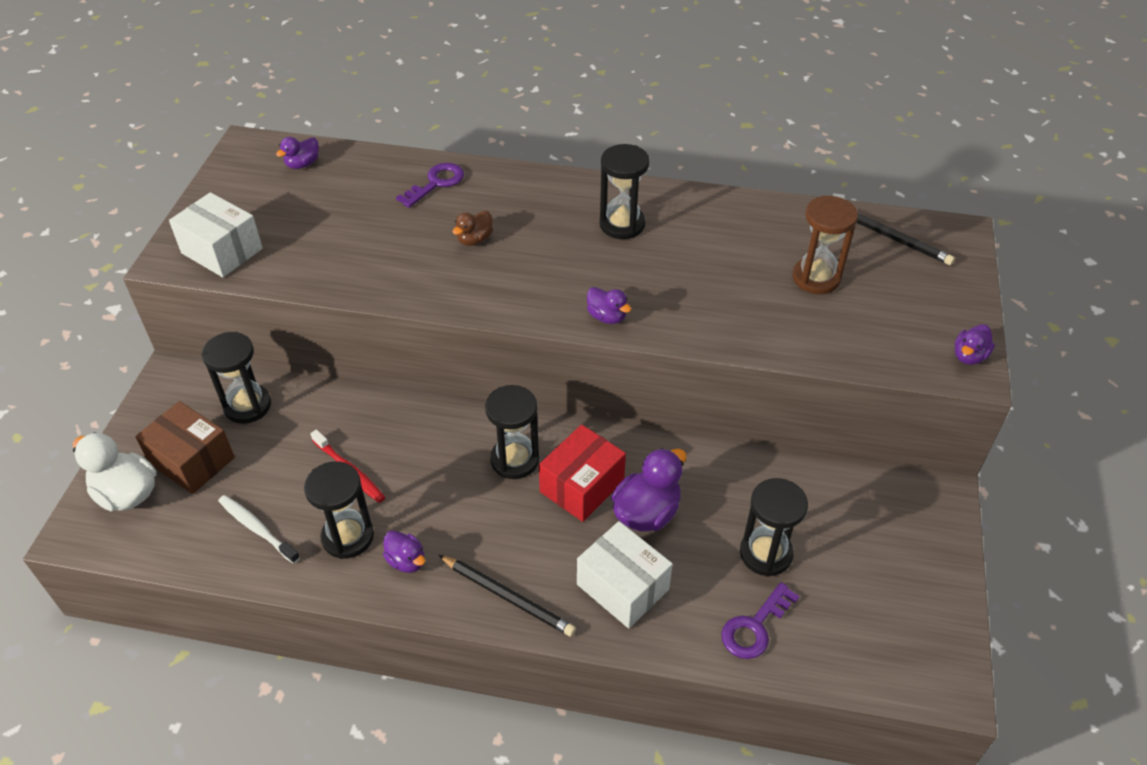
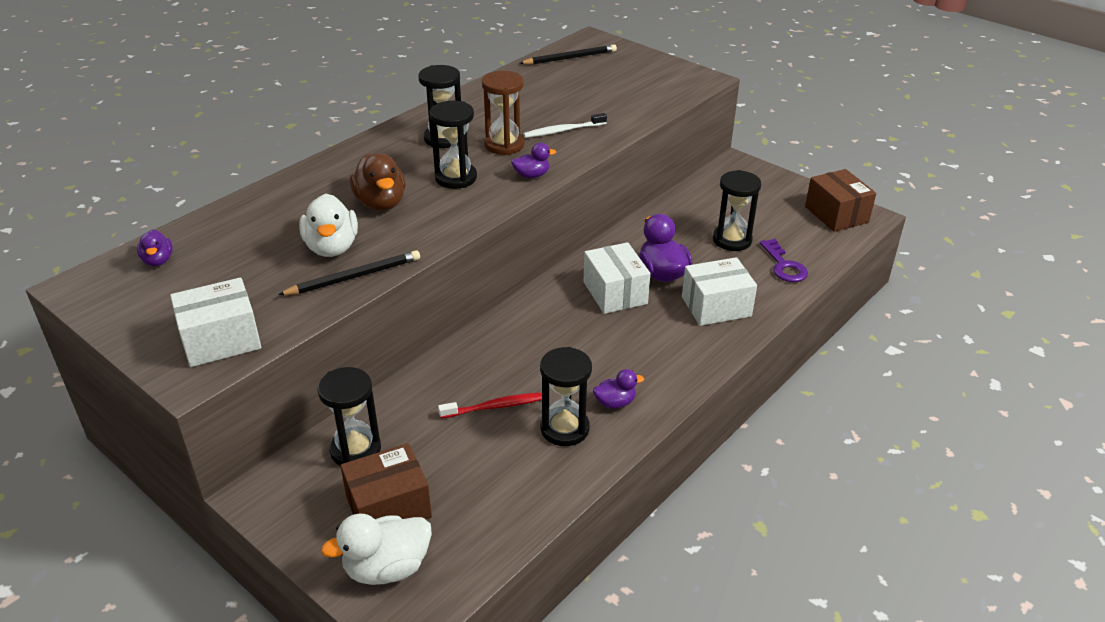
camera: 60 degrees left, 10 degrees down
(257, 529) = (510, 483): white toothbrush -> white toothbrush (563, 131)
(384, 245) = (332, 247): none -> white duck
(436, 183) = (286, 200): purple key -> none
(474, 240) = (381, 203): brown duck -> brown duck, size x1.74
(508, 597) = (687, 361): black pencil -> black pencil (354, 277)
(515, 460) = (562, 315): black hourglass -> black hourglass (456, 178)
(582, 486) = (615, 293): red box -> white box
(816, 278) = (579, 92): brown hourglass -> brown hourglass (504, 145)
(921, 647) = (836, 214): none -> brown box
(969, 356) = (693, 74): purple duck -> none

